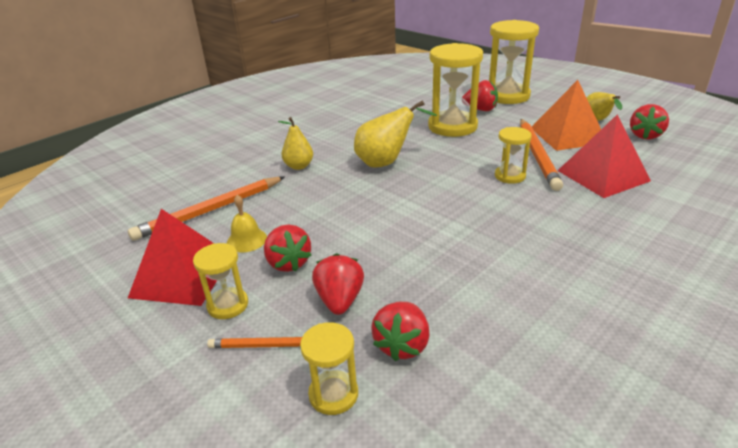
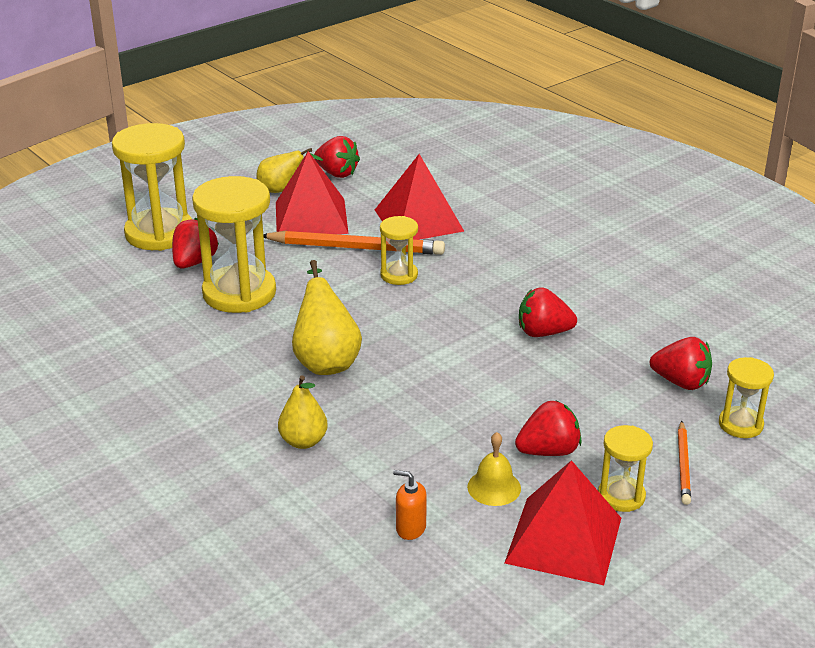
camera: 85 degrees left, 0 degrees up
(210, 211) = (410, 528): orange pencil -> orange soap dispenser
(340, 300) = (618, 415): red strawberry -> red strawberry (543, 332)
(567, 135) = (311, 217): orange pyramid -> red pyramid

